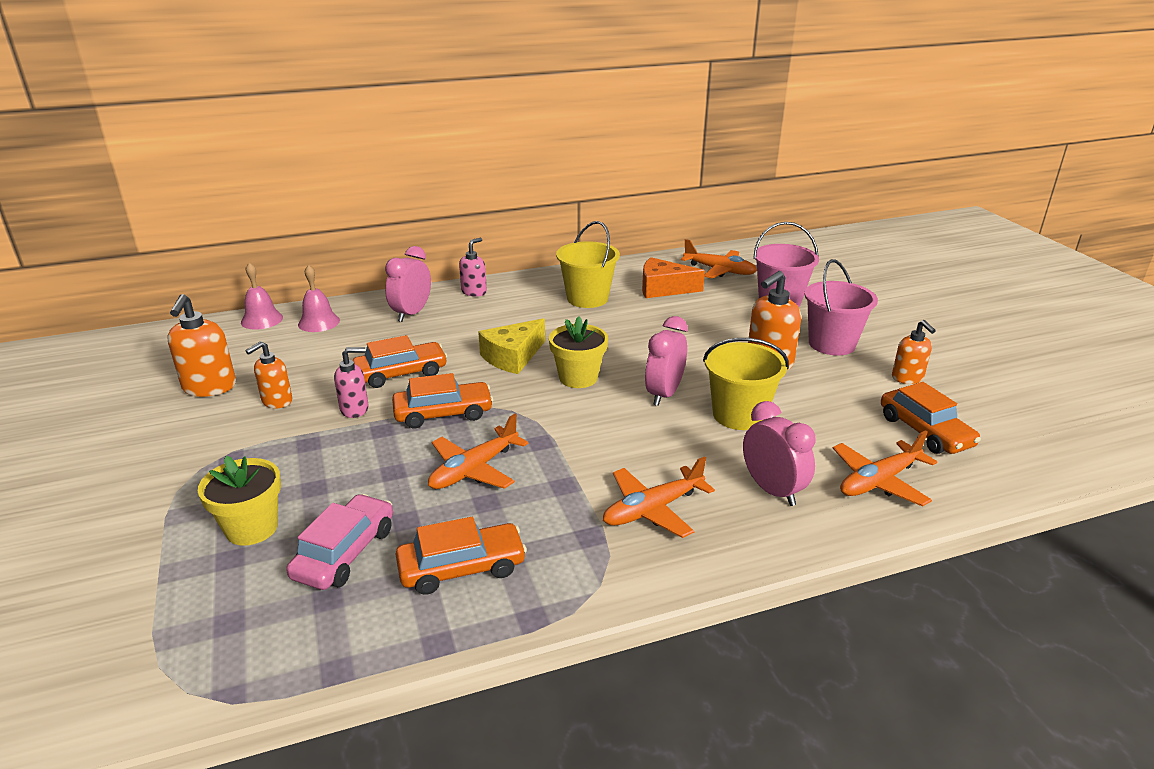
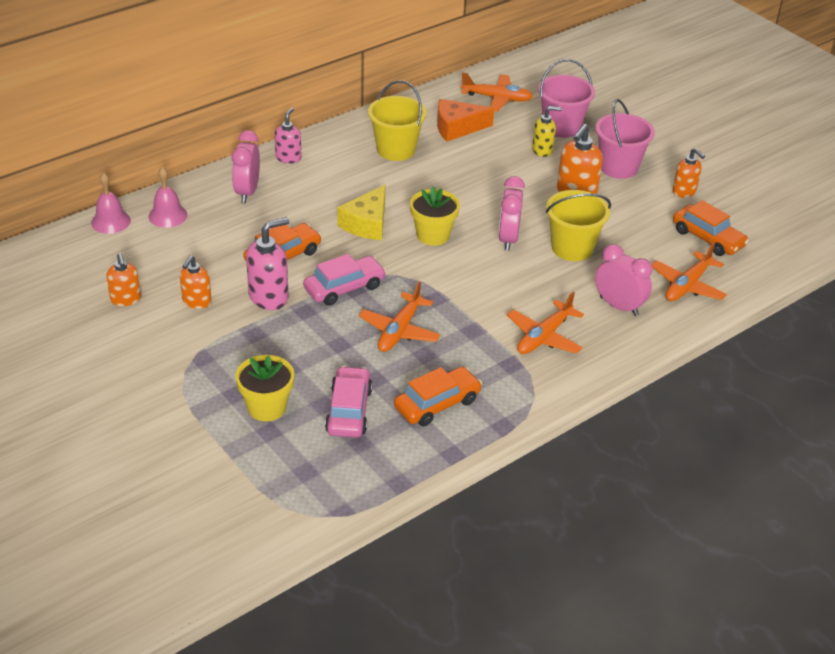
camera: 20 degrees left, 10 degrees up
(209, 387) = (125, 299): orange soap dispenser -> orange soap dispenser, size x0.65
(355, 409) = (269, 297): pink soap dispenser -> pink soap dispenser, size x1.55
(443, 413) = (344, 288): orange car -> pink car
(748, 318) = (542, 150): none -> yellow soap dispenser

